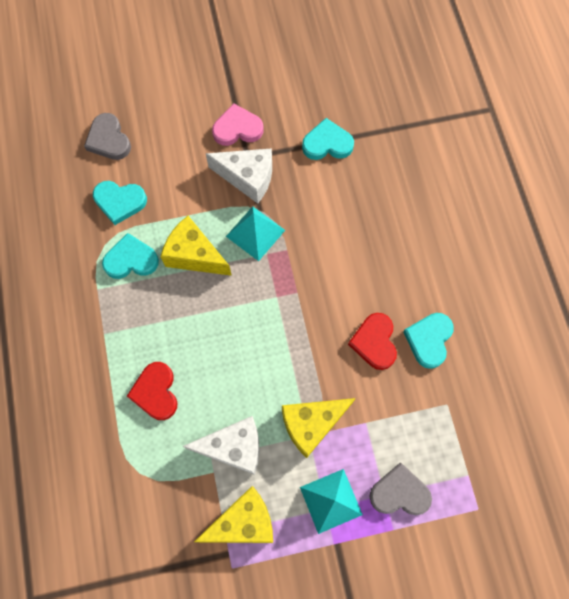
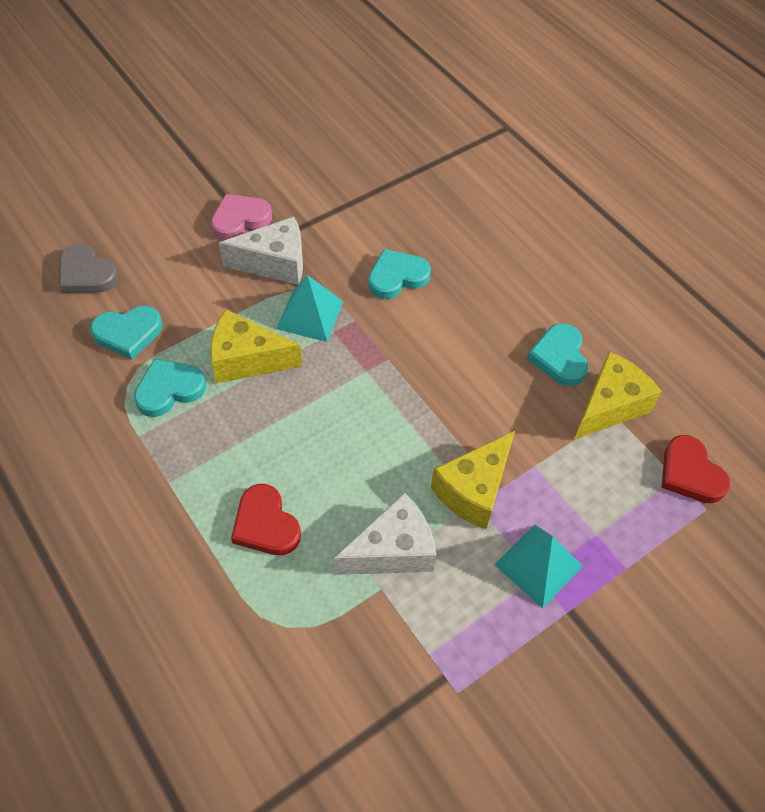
camera: 25 degrees left, 15 degrees down
(243, 521) = (445, 631): yellow cheese -> yellow cheese (609, 406)
(327, 143) = (350, 205): turquoise heart -> turquoise heart (397, 277)
(374, 342) = (501, 380): red heart -> red heart (690, 473)
(399, 493) = (611, 525): grey heart -> none

